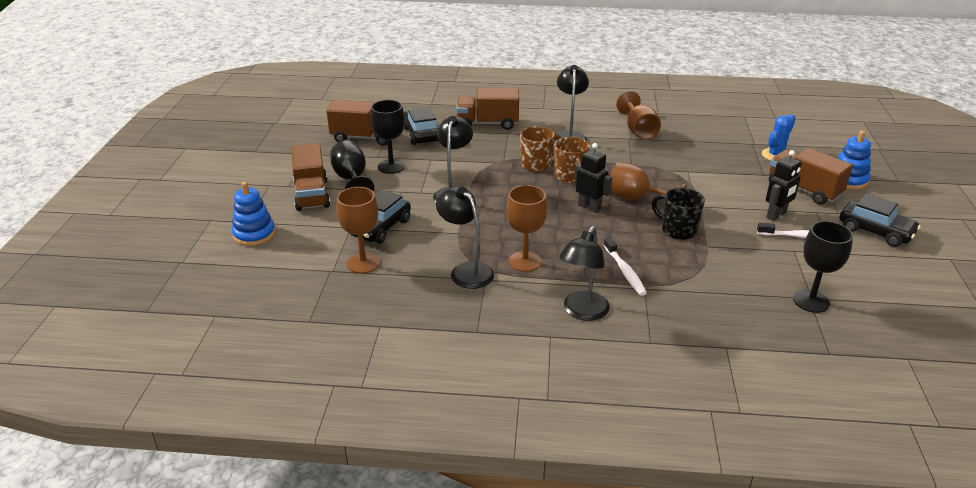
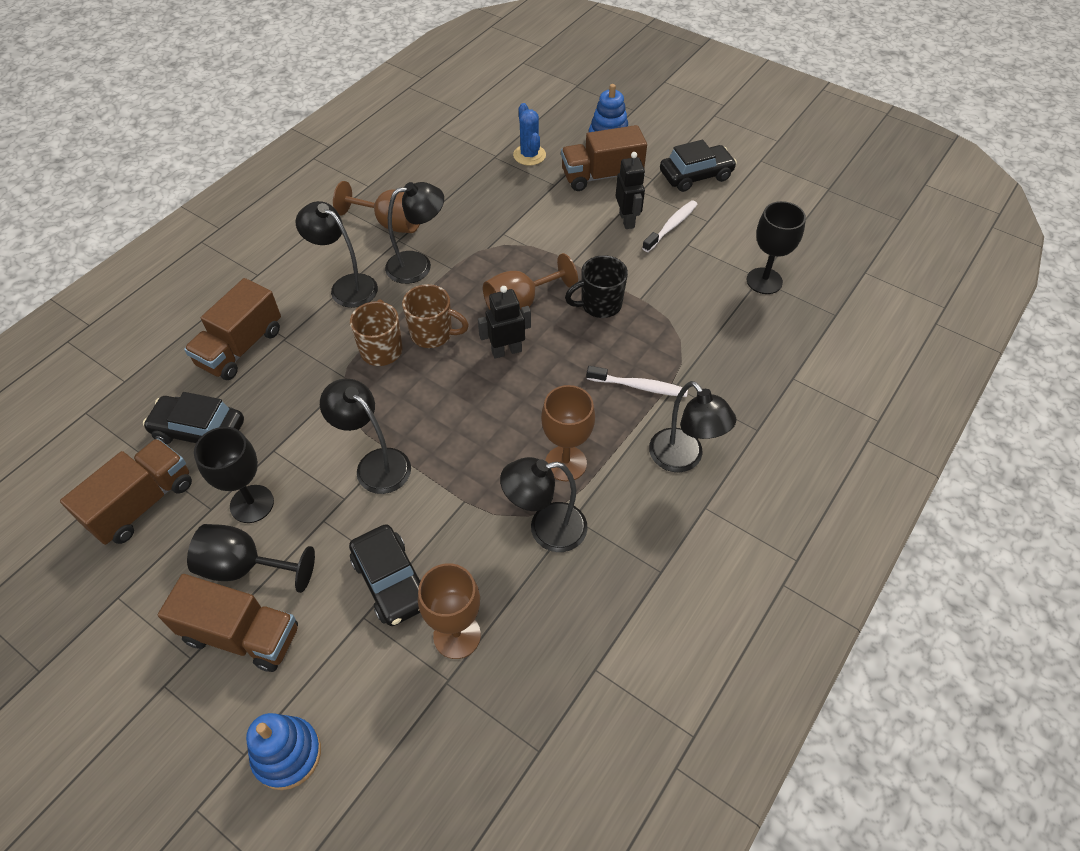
camera: 60 degrees left, 20 degrees up
(618, 152) = (418, 265): none -> black lamp

